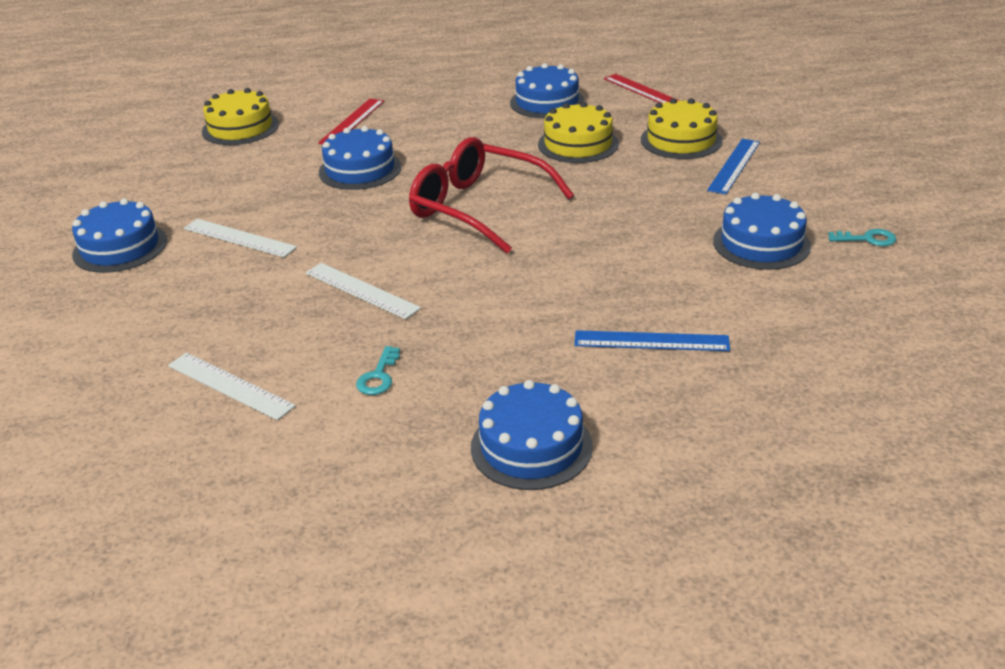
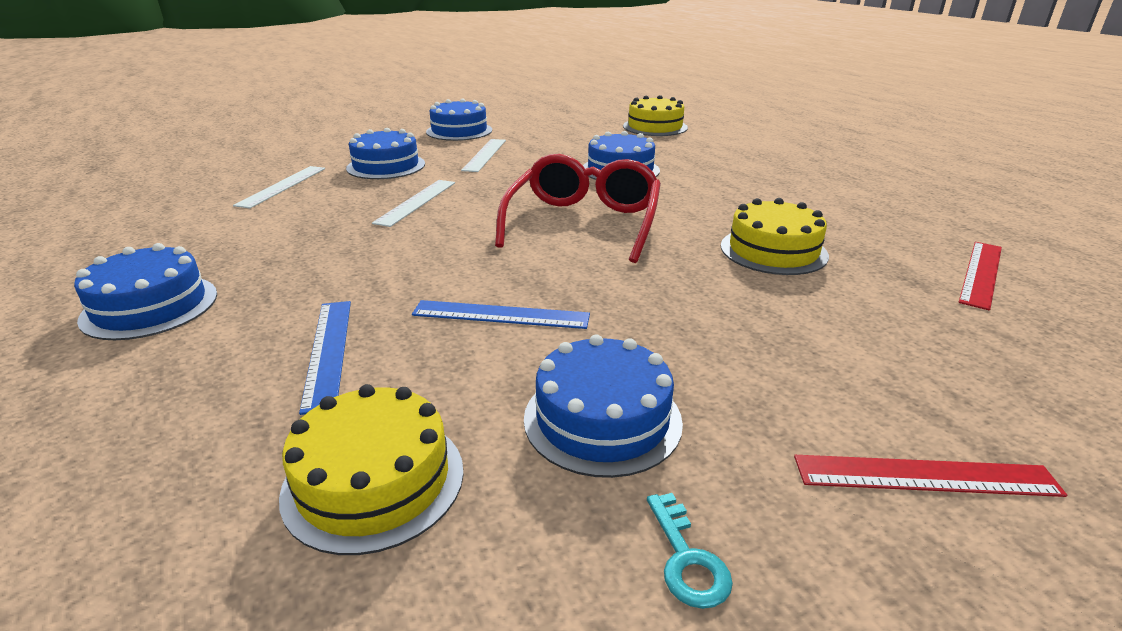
camera: 70 degrees right, 5 degrees down
(352, 121) = (705, 154): red ruler -> red ruler (925, 475)
(379, 376) = (284, 228): turquoise key -> none
(547, 102) = (858, 221): blue cake -> blue cake (386, 166)
(681, 140) = (866, 316): yellow cake -> yellow cake (374, 480)
(734, 166) = (835, 370): blue ruler -> blue ruler (501, 314)

